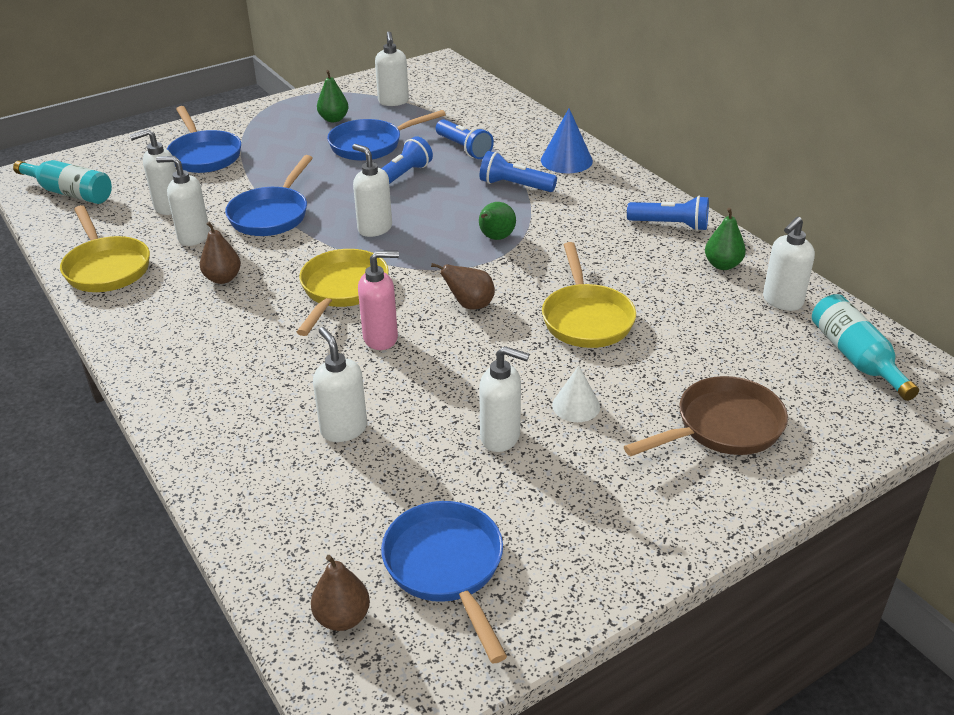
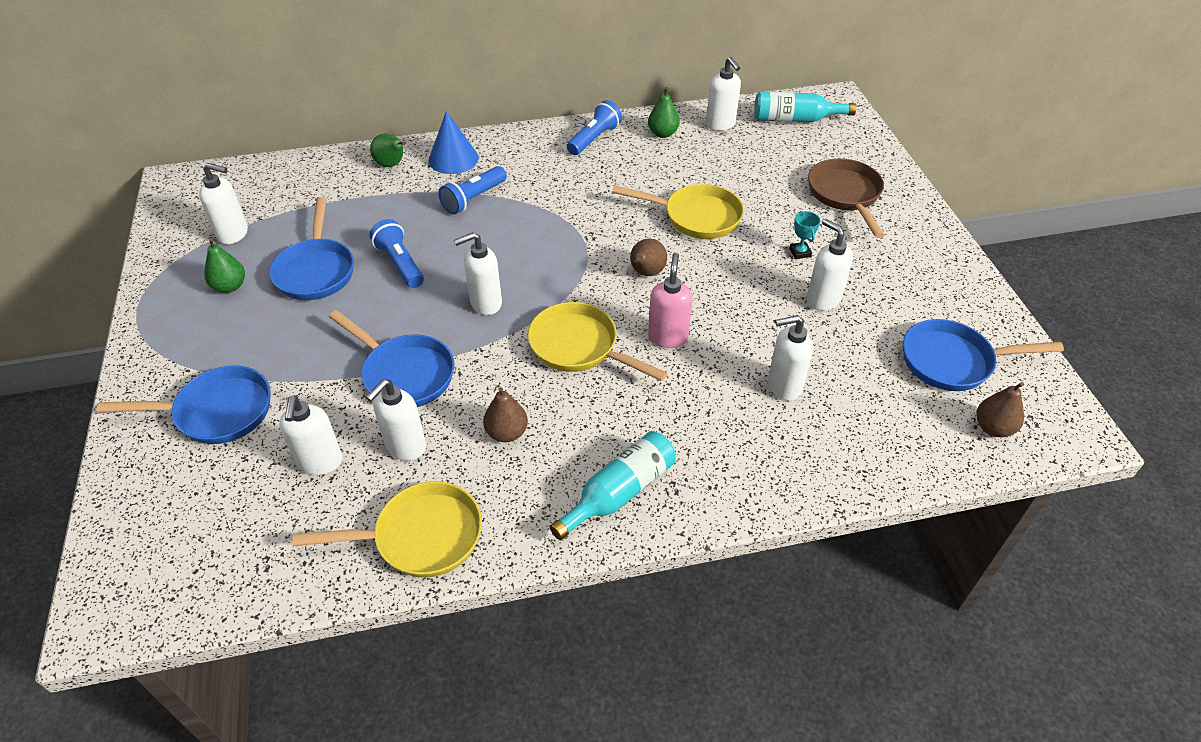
camera: 70 degrees left, 10 degrees up
(70, 193) = (202, 564): turquoise bottle -> turquoise bottle (619, 492)
(464, 148) = (379, 211): blue flashlight -> none
(495, 238) = (552, 232): green pear -> green pear (391, 165)
(501, 437) = (822, 299): white soap dispenser -> white soap dispenser turned 75 degrees counterclockwise
(576, 406) = (800, 252): white cone -> turquoise trophy

